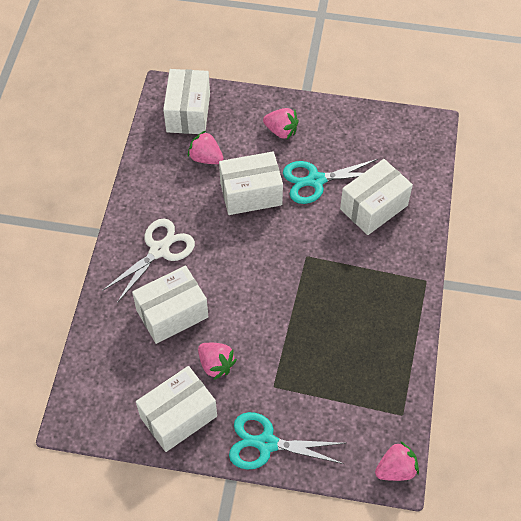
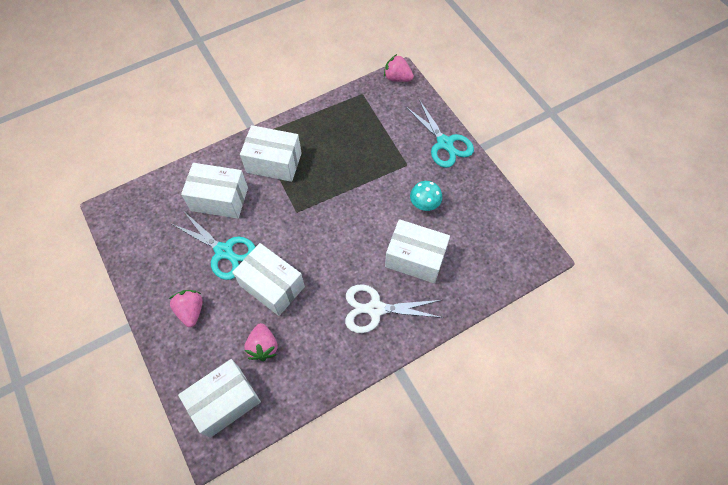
camera: 130 degrees left, 5 degrees up
(178, 416) = (476, 199): white box -> white box (274, 163)
(216, 364) = (424, 205): pink strawberry -> turquoise mushroom

